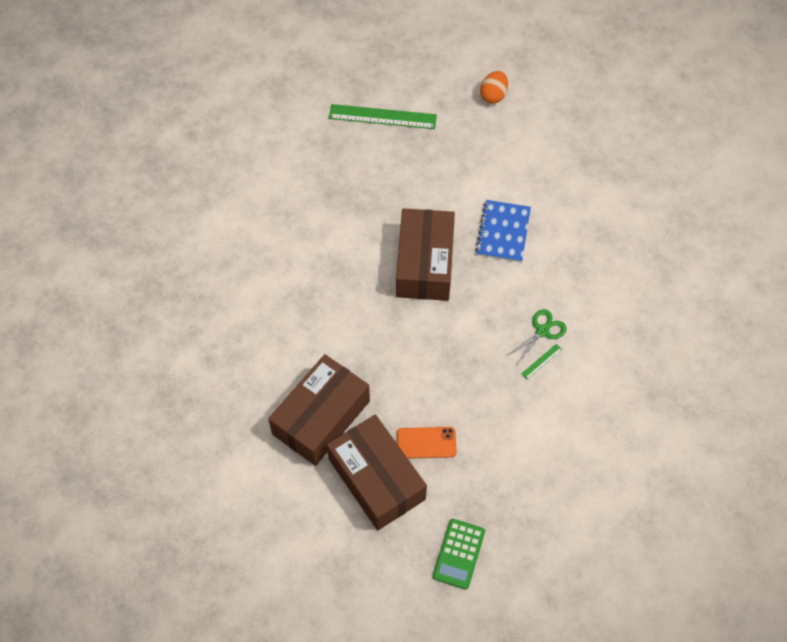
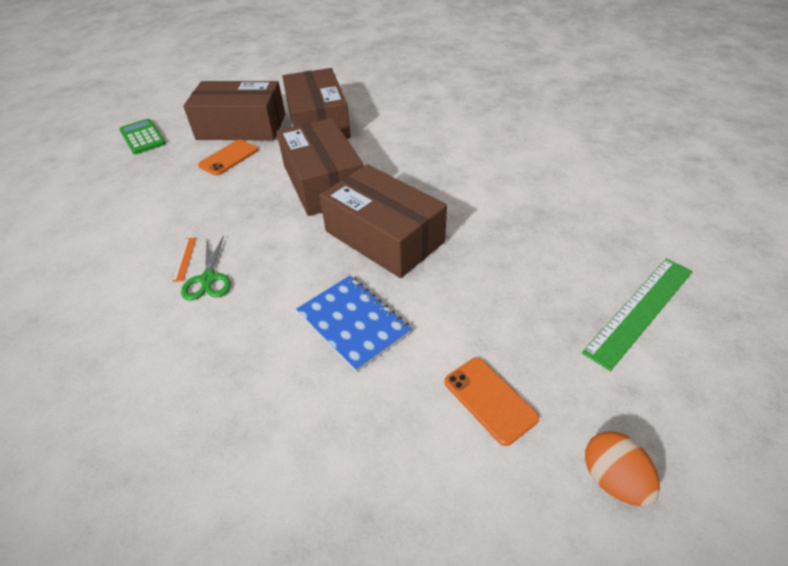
camera: 130 degrees right, 15 degrees down
(400, 343) = (323, 182): none -> brown box
(494, 151) = (489, 400): none -> orange phone
(541, 361) = (185, 259): green ruler -> orange ruler

